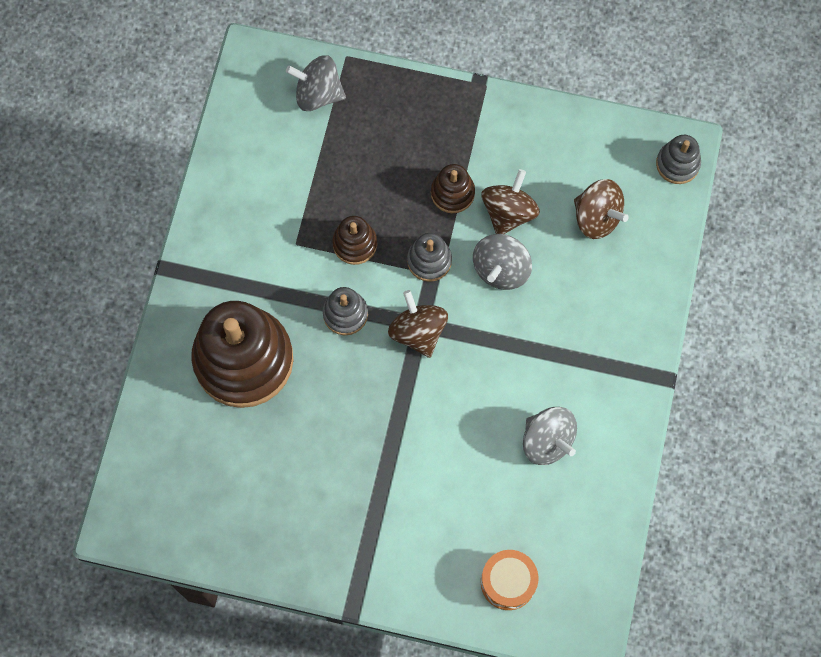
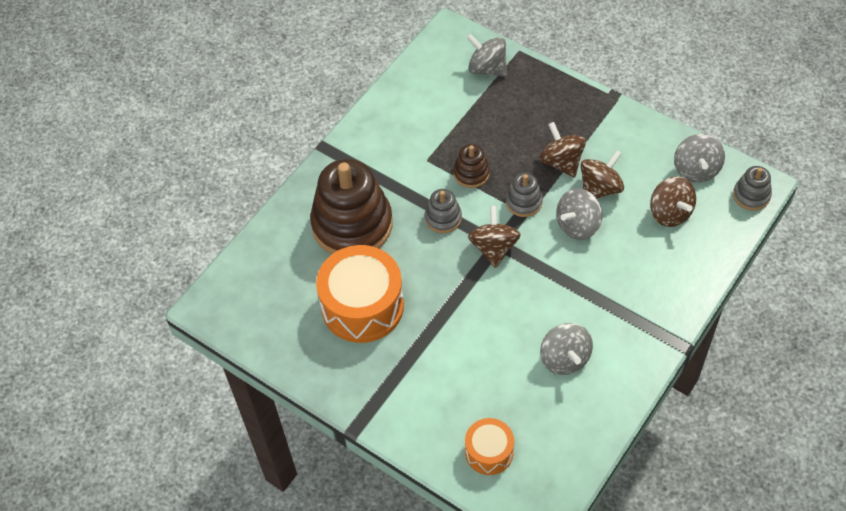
camera: 25 degrees right, 15 degrees down
(299, 459) = (362, 306): none -> orange drum
(452, 193) = (561, 162): brown stacking toy -> brown spinning top
(606, 151) = (696, 170): none -> grey spinning top

